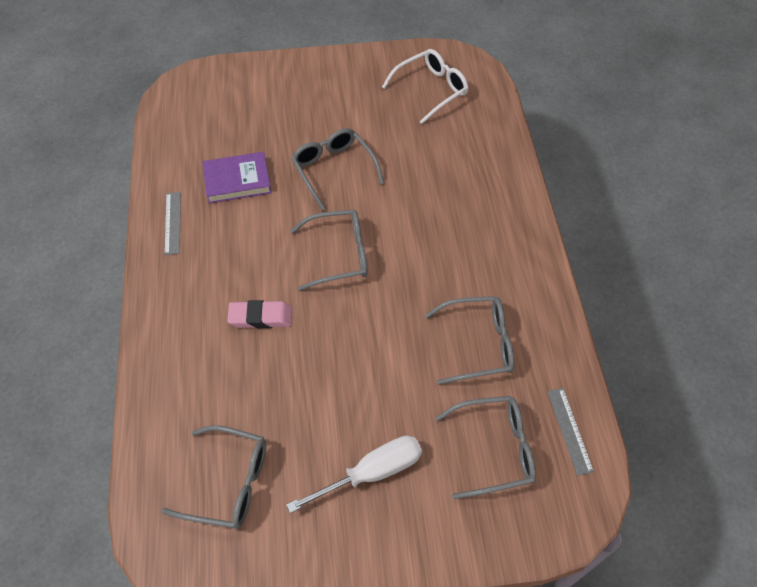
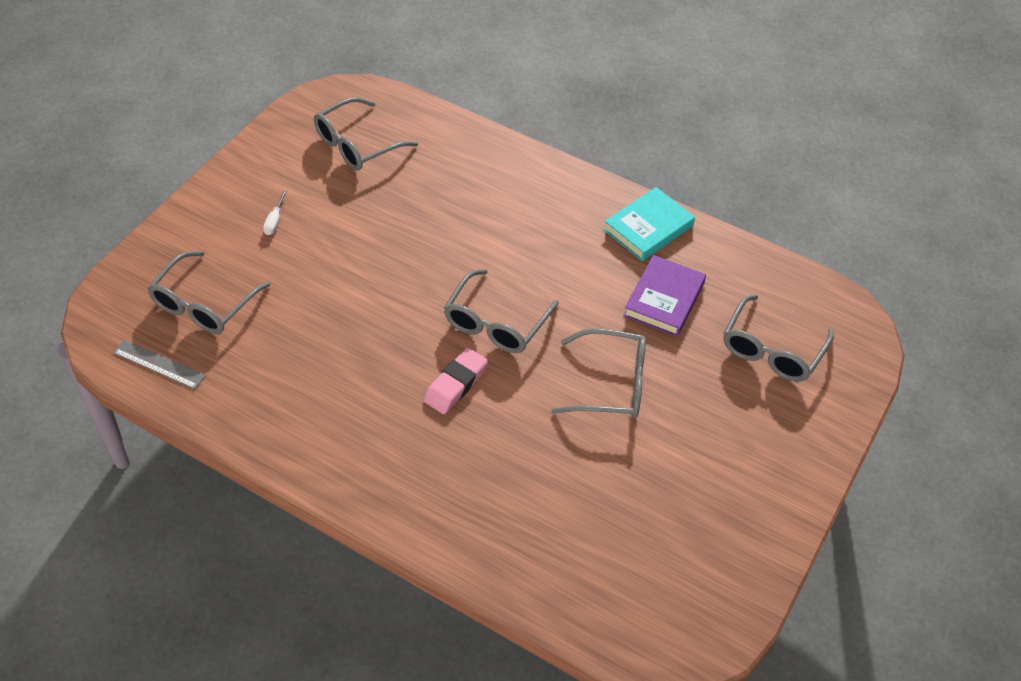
camera: 125 degrees right, 5 degrees down
(172, 223) = (648, 228): grey ruler -> turquoise book
(261, 317) = (482, 233): pink eraser -> pink eraser (455, 384)
(371, 473) = (275, 221): white screwdriver -> white screwdriver, size x0.44
(431, 90) = (663, 564): white glasses -> none
(478, 344) = (298, 360): grey glasses -> grey glasses (772, 349)

